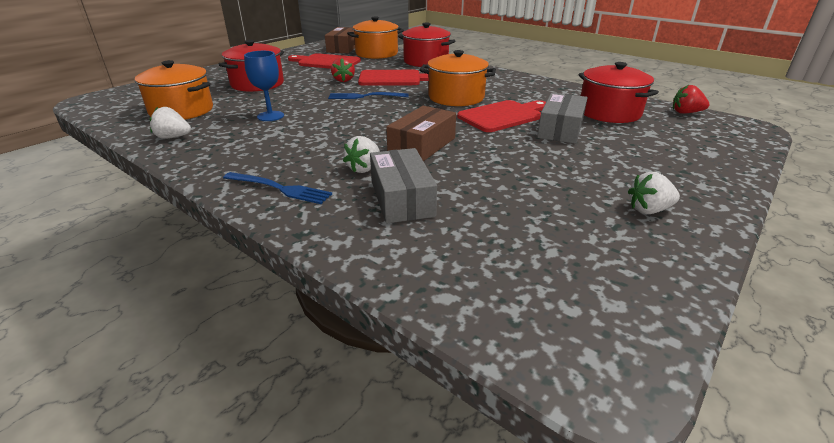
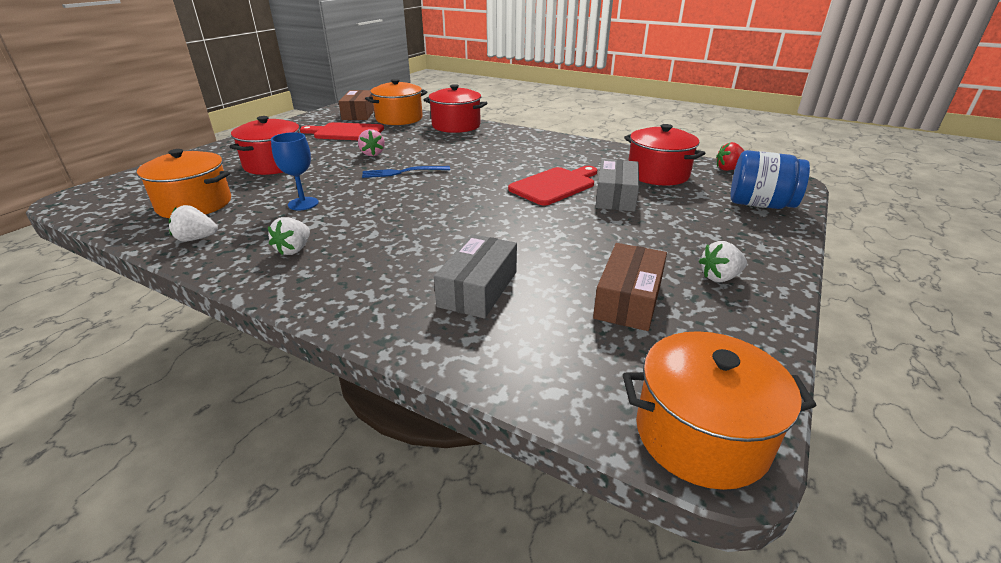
camera: 10 degrees left, 0 degrees up
(280, 188) = (344, 290): blue fork -> none
(343, 80) = (372, 154): red strawberry -> pink strawberry
(364, 168) = (428, 258): white strawberry -> white strawberry (294, 249)
(393, 79) = (427, 149): red cutting board -> none
(401, 198) = (478, 289): grey box -> grey box turned 45 degrees clockwise
(422, 145) = (481, 226): brown box -> brown box (628, 299)
(456, 97) = (500, 167): orange pot -> orange pot (701, 435)
(711, 146) = (760, 204): none -> blue jar

